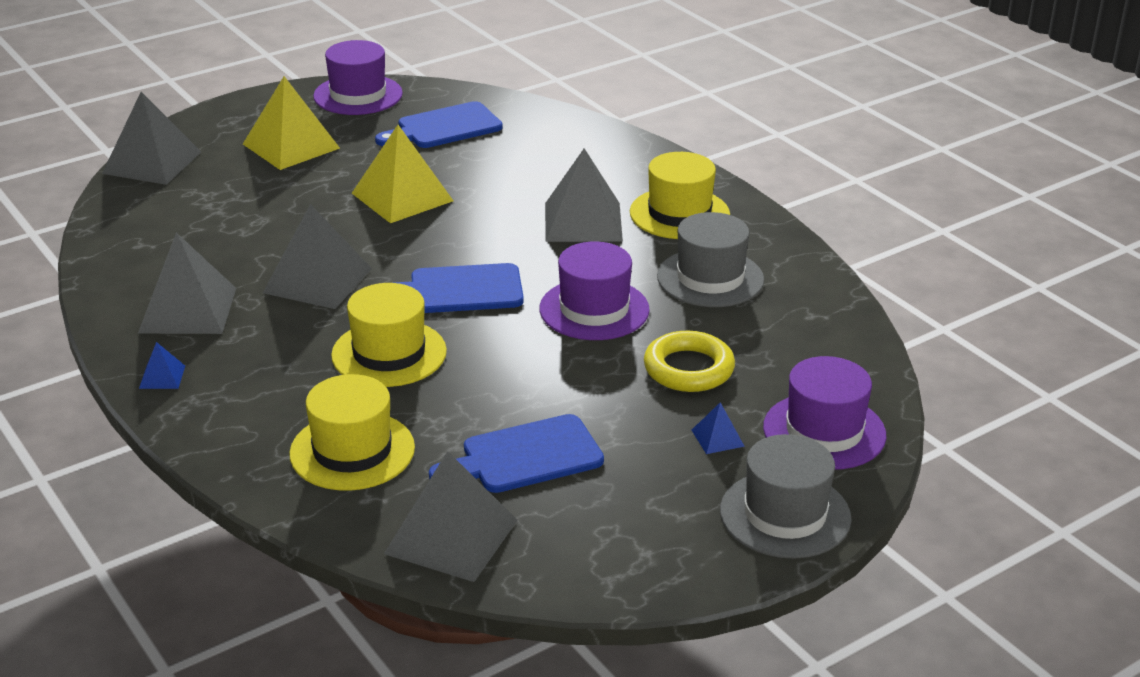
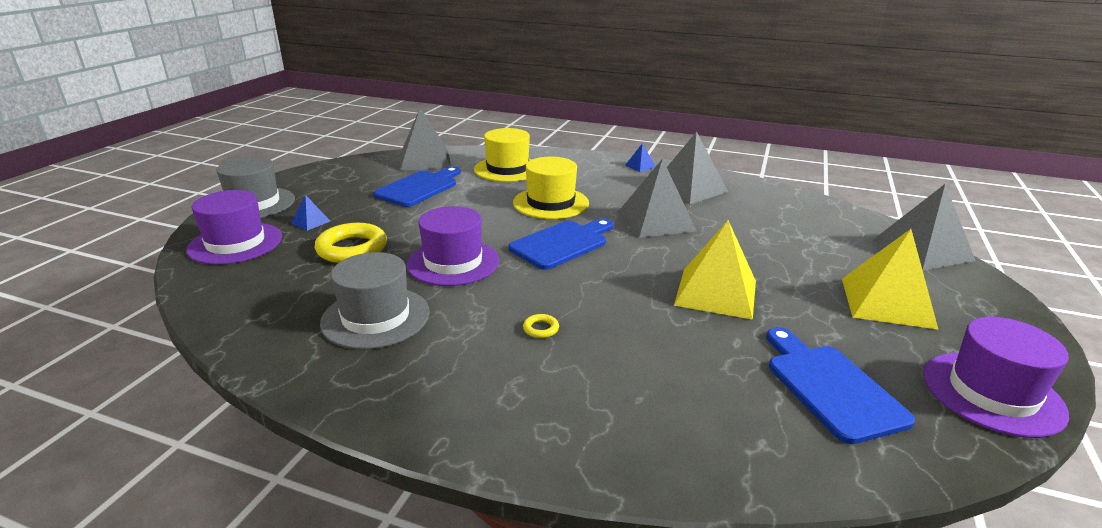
camera: 145 degrees right, 5 degrees down
(444, 127) = (830, 387): blue cutting board -> blue cutting board turned 45 degrees counterclockwise
(583, 221) = (541, 329): grey pyramid -> yellow ring
(679, 214) = (455, 377): yellow hat -> none

